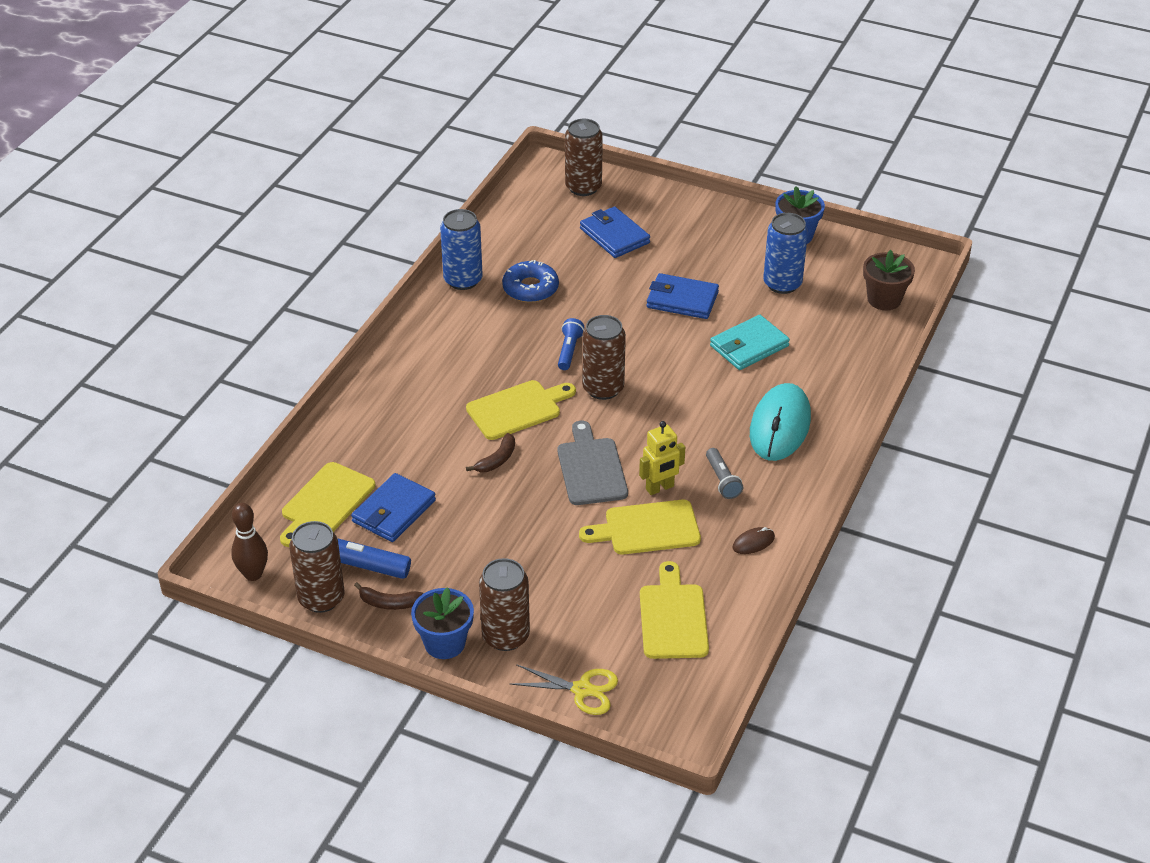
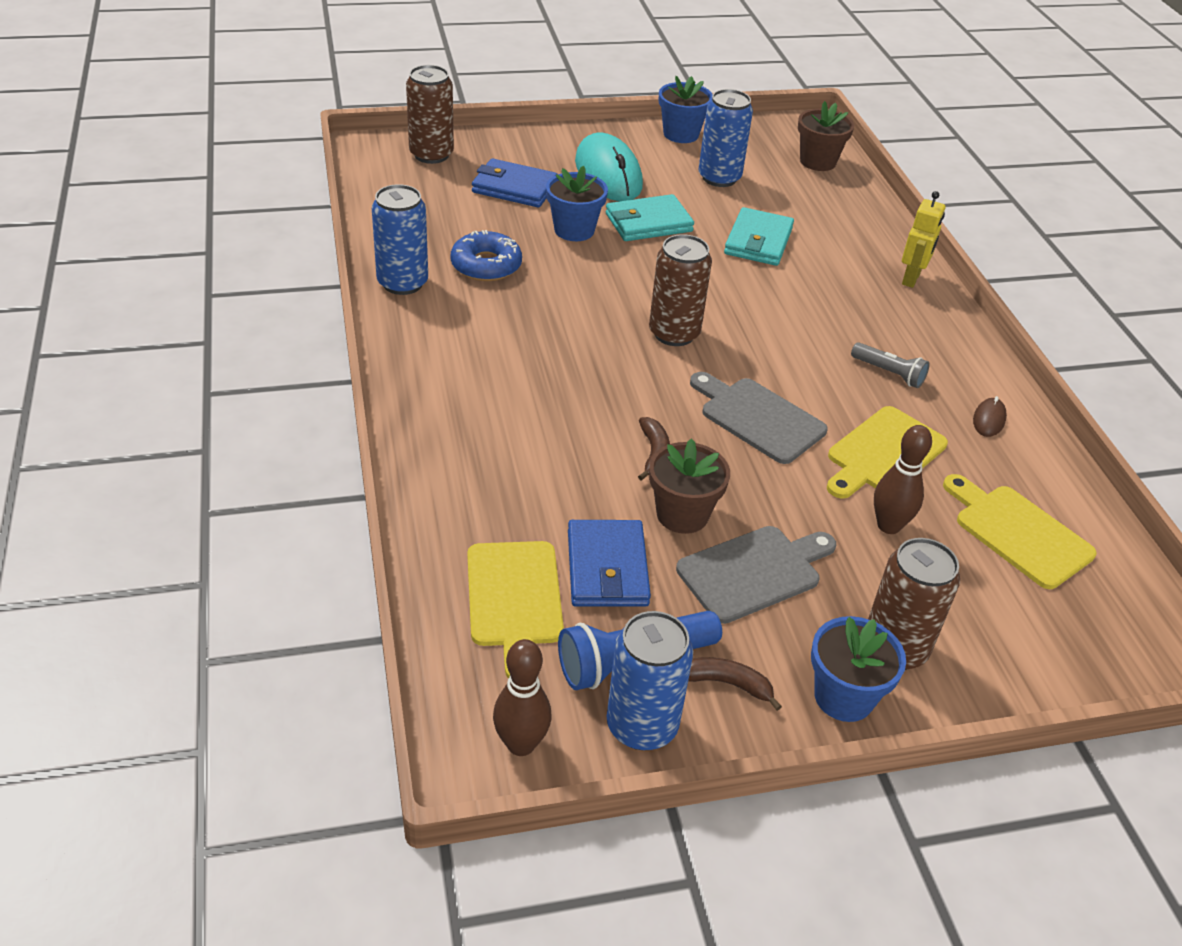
camera: 40 degrees left, 0 degrees up
(321, 598) = (642, 726): brown can -> blue can
(389, 603) = (727, 684): brown banana -> brown banana turned 135 degrees counterclockwise
(471, 503) = (682, 514): none -> brown flower pot
(474, 555) = (753, 572): none -> grey cutting board
(517, 409) = (613, 390): yellow cutting board -> none
(569, 351) = (597, 310): blue flashlight -> none
(582, 690) = (1039, 664): yellow scissors -> none
(592, 571) = (888, 526): none -> brown bowling pin
(620, 285) = (574, 230): none -> blue flower pot
(660, 488) = (845, 407): yellow robot -> yellow robot (911, 279)
(682, 300) = (648, 223): blue wallet -> turquoise wallet
(780, 426) = (873, 301): turquoise mouse -> turquoise mouse (608, 174)

